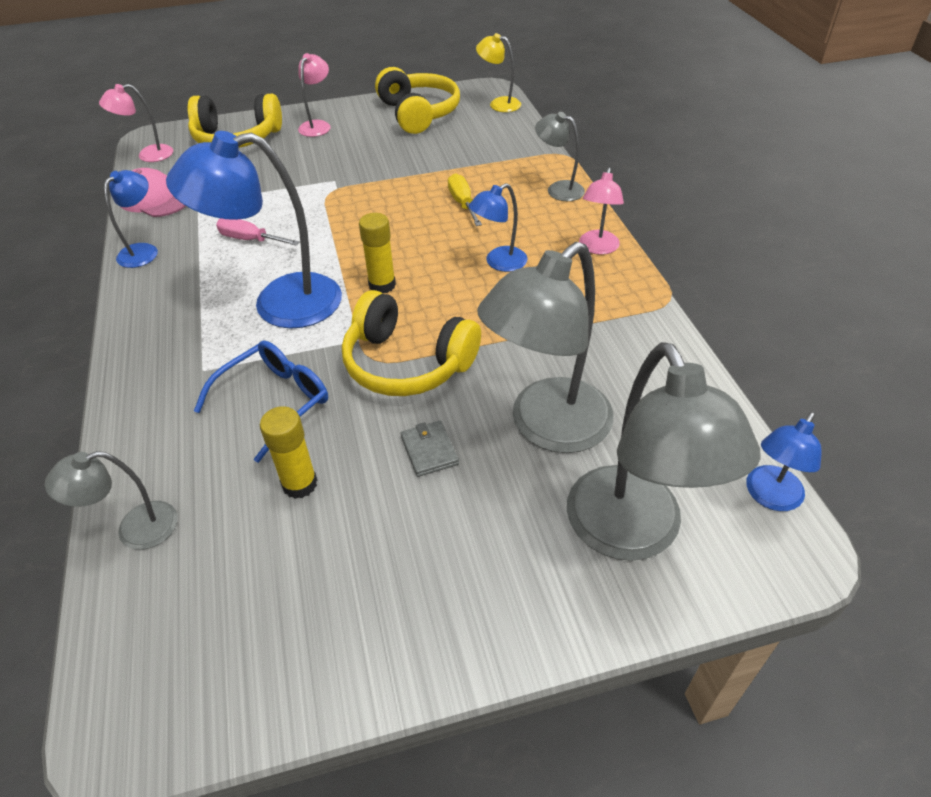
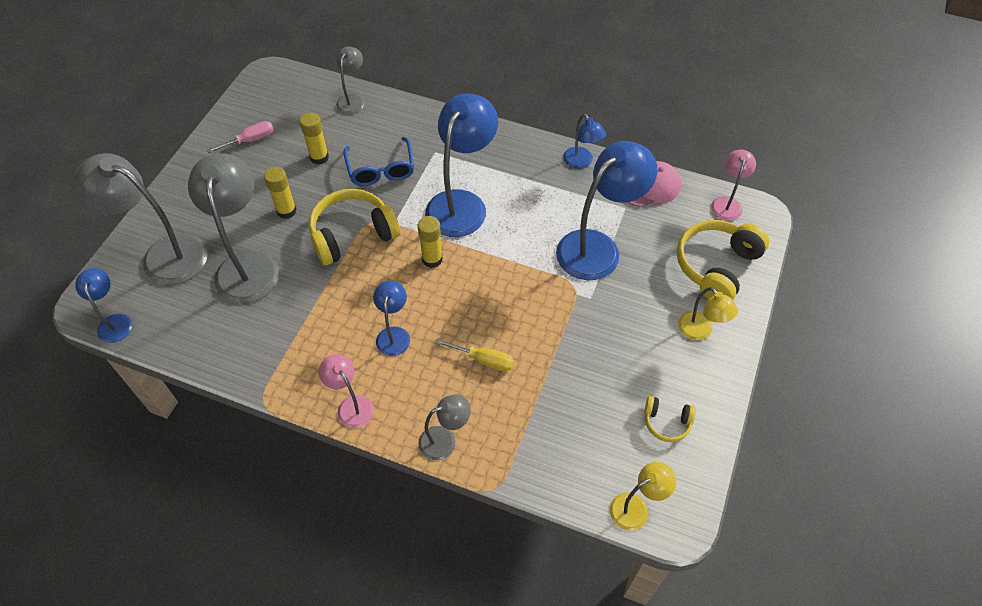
camera: 125 degrees right, 10 degrees up
(250, 240) = (547, 217): pink screwdriver -> pink screwdriver (250, 140)
(267, 198) = (597, 247): none -> blue lamp
(317, 125) = (700, 331): pink lamp -> yellow lamp
(418, 113) = (666, 422): yellow headphones -> yellow headphones, size x0.50
(429, 450) = (286, 211): grey wallet -> yellow glue stick

